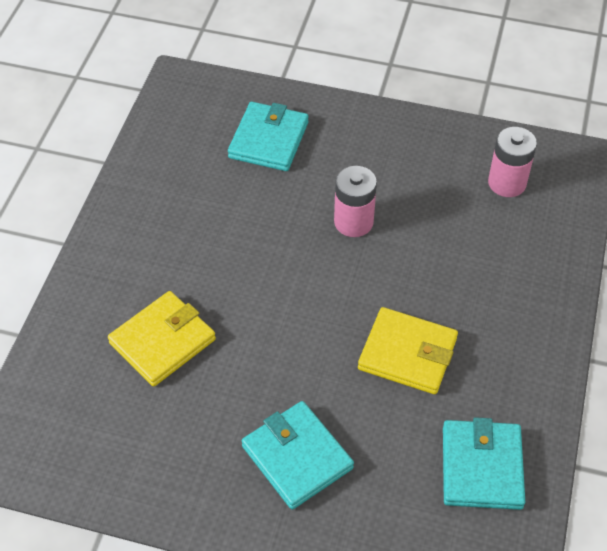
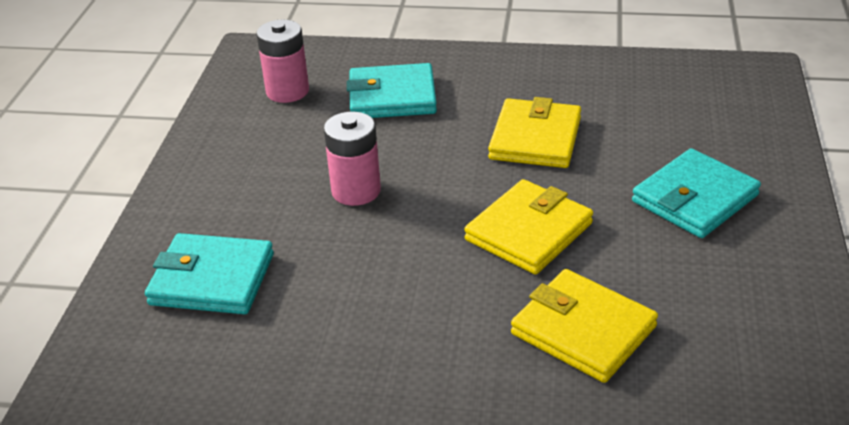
camera: 95 degrees left, 15 degrees down
(279, 327) = (529, 232): none -> yellow wallet
(482, 467) = (648, 89): turquoise wallet -> turquoise wallet (392, 97)

